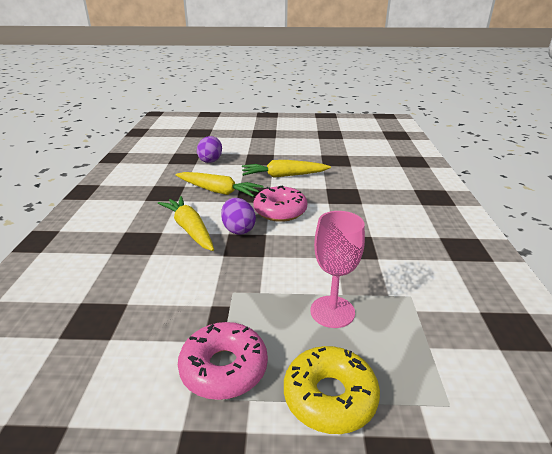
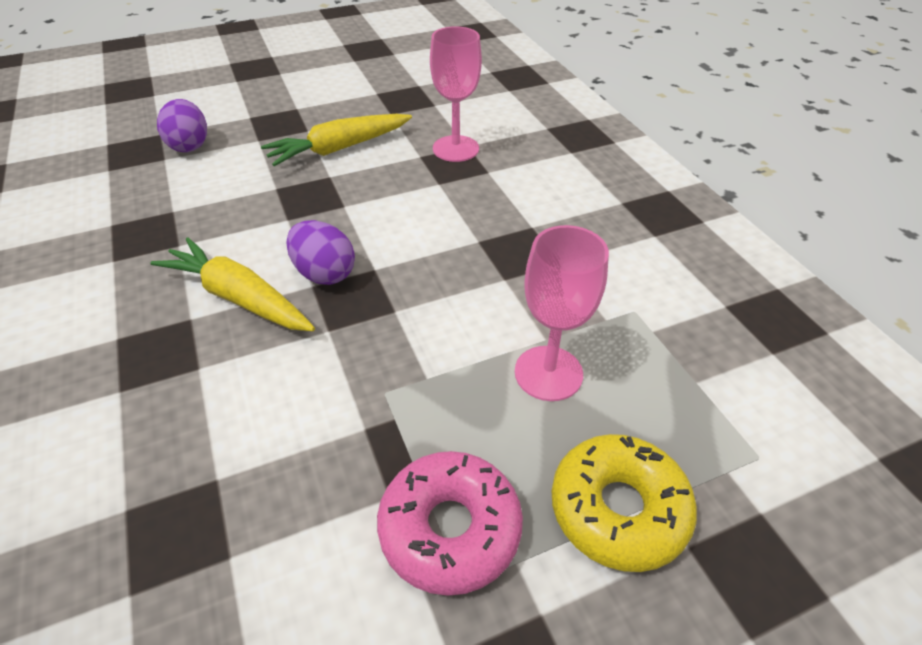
camera: 25 degrees left, 15 degrees up
(218, 191) = (243, 207): yellow carrot -> none
(280, 211) = (372, 219): pink donut -> none
(349, 188) = (455, 149): none -> pink goblet

